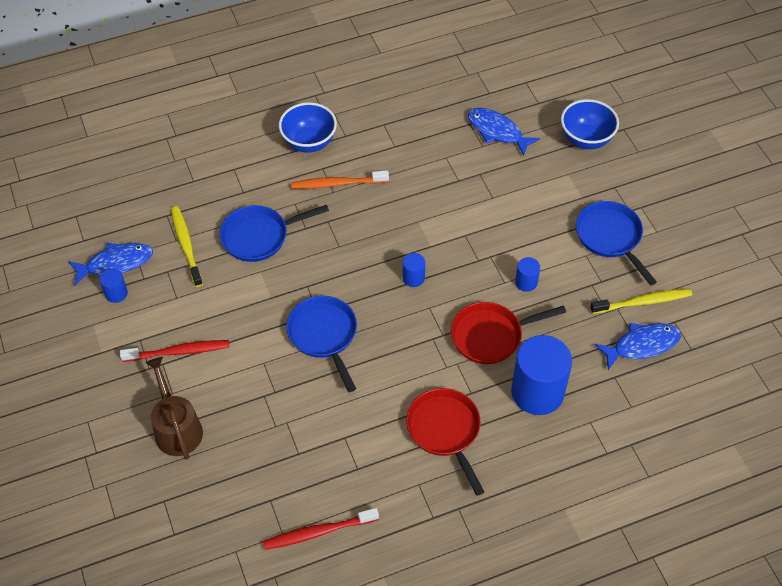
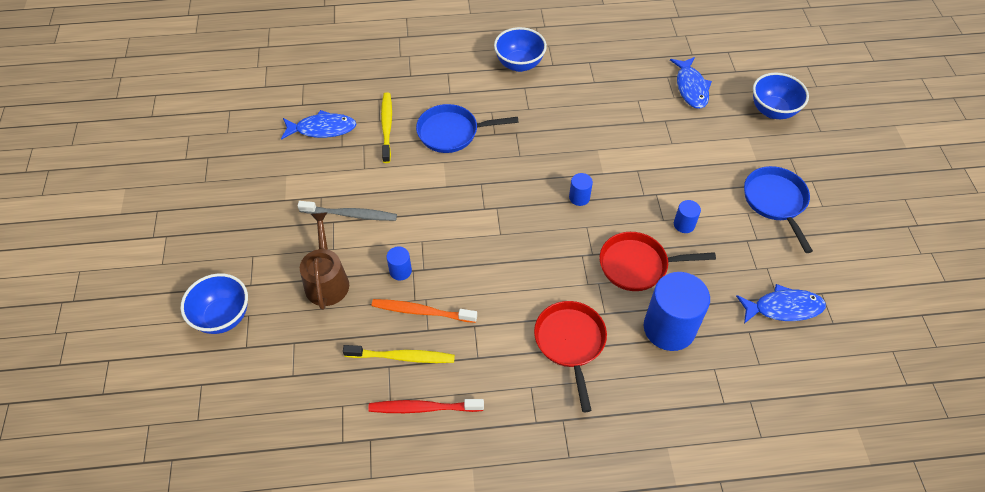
camera: 15 degrees right, 0 degrees up
(79, 493) = (223, 317): none -> blue bowl
(116, 293) = (314, 154): blue cylinder -> blue cylinder (400, 271)
(178, 352) = (350, 214): red toothbrush -> grey toothbrush
(324, 335) = (483, 230): blue pan -> none
(337, 184) = (534, 103): orange toothbrush -> orange toothbrush (421, 311)
(497, 131) = (691, 88): blue fish -> blue fish turned 150 degrees counterclockwise
(643, 302) = (794, 268): yellow toothbrush -> yellow toothbrush (402, 357)

